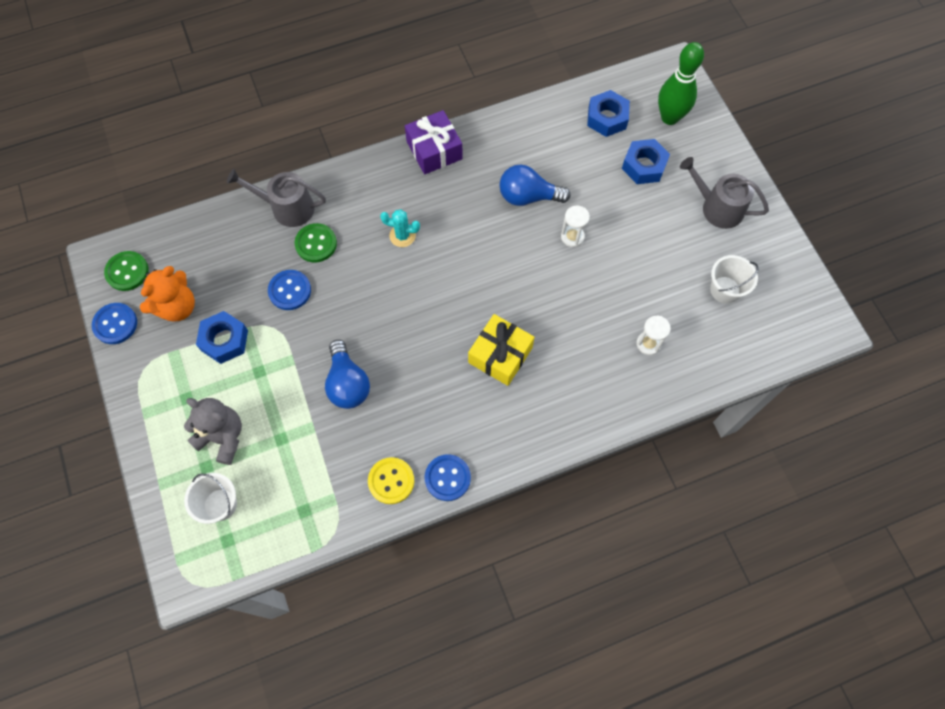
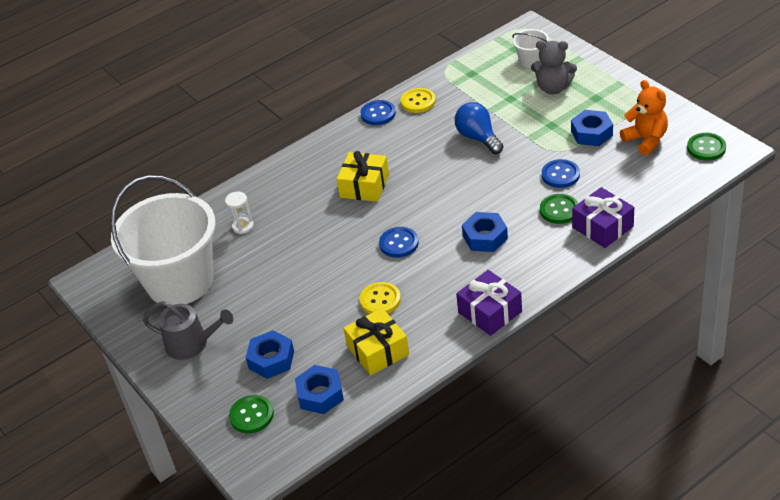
camera: 170 degrees right, 25 degrees down
(115, 324) = (686, 118): blue button -> blue button (399, 243)
(177, 307) = (646, 140): orange teddy bear -> orange teddy bear turned 120 degrees clockwise
(287, 208) = (602, 227): grey watering can -> purple gift
(402, 236) = (485, 237): turquoise cactus -> blue nut
(528, 196) = (380, 300): blue light bulb -> yellow button
(546, 144) = (378, 350): none -> yellow gift
(572, 237) = (328, 280): white hourglass -> none
(669, 117) = (251, 415): green bowling pin -> green button
(725, 290) = (180, 281): white bucket -> white bucket, size x2.44

